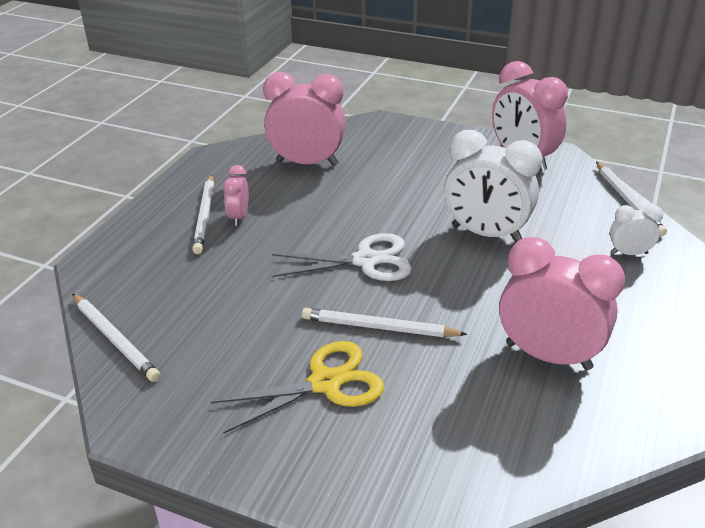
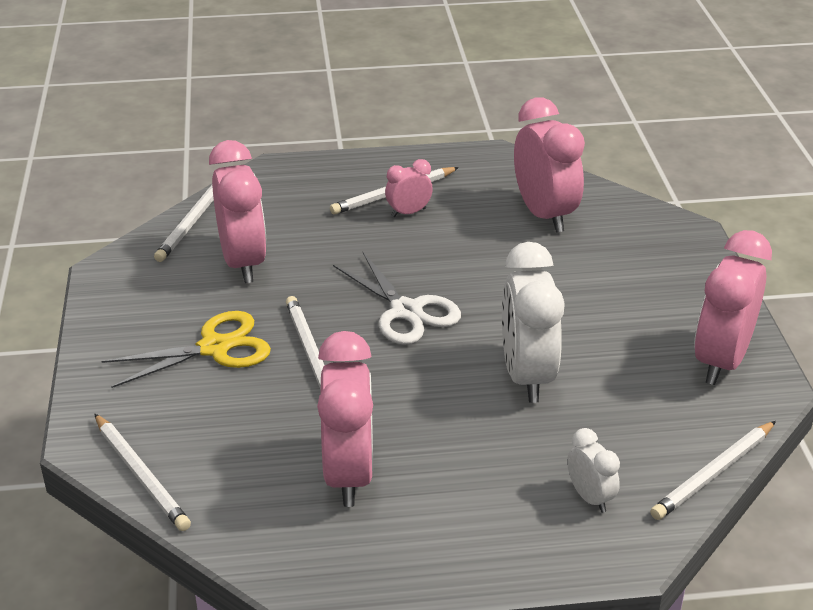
camera: 60 degrees right, 0 degrees up
(214, 326) = (243, 262): none -> pink clock
(325, 383) = (215, 348): yellow scissors -> yellow scissors turned 60 degrees counterclockwise
(478, 491) = (140, 475): none -> white pencil

